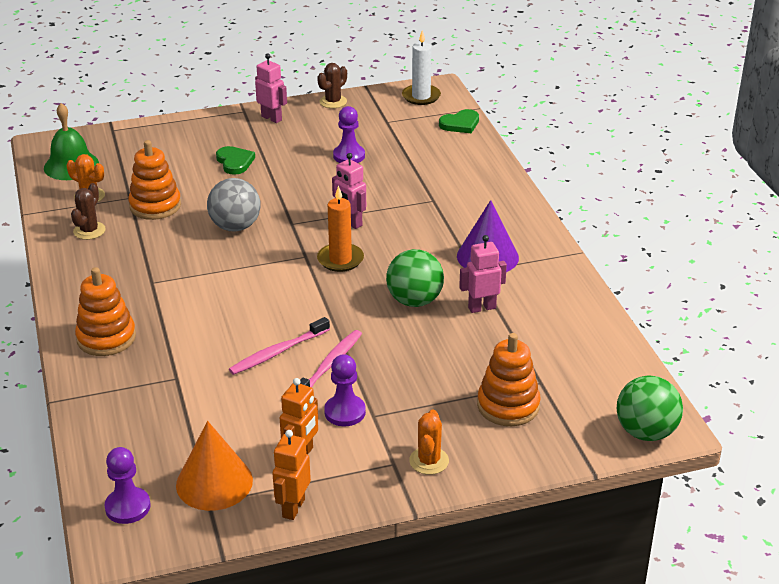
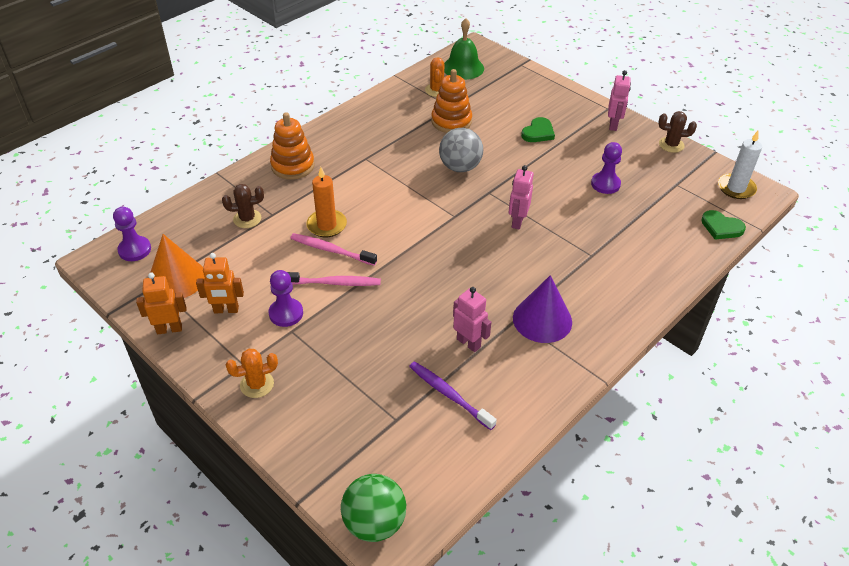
camera: 60 degrees right, 10 degrees up
(89, 231) = (399, 107): brown cactus -> brown cactus (247, 219)
(340, 259) = (465, 236): orange candle -> orange candle (326, 225)
(414, 301) = (446, 298): green ball -> none
(508, 406) = (351, 409): orange stacking toy -> none
(535, 340) = (449, 395): none -> purple toothbrush

